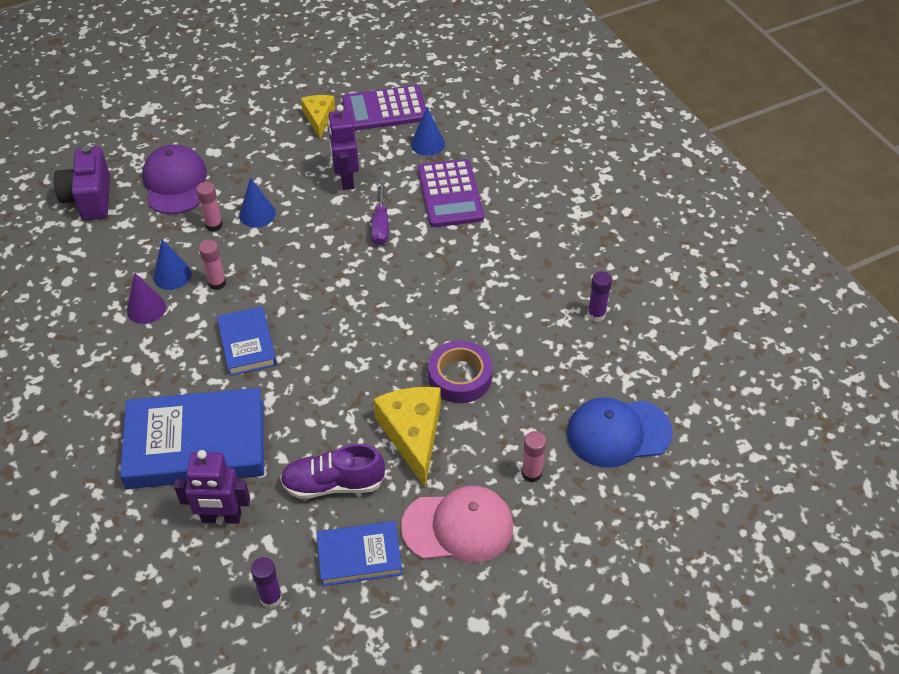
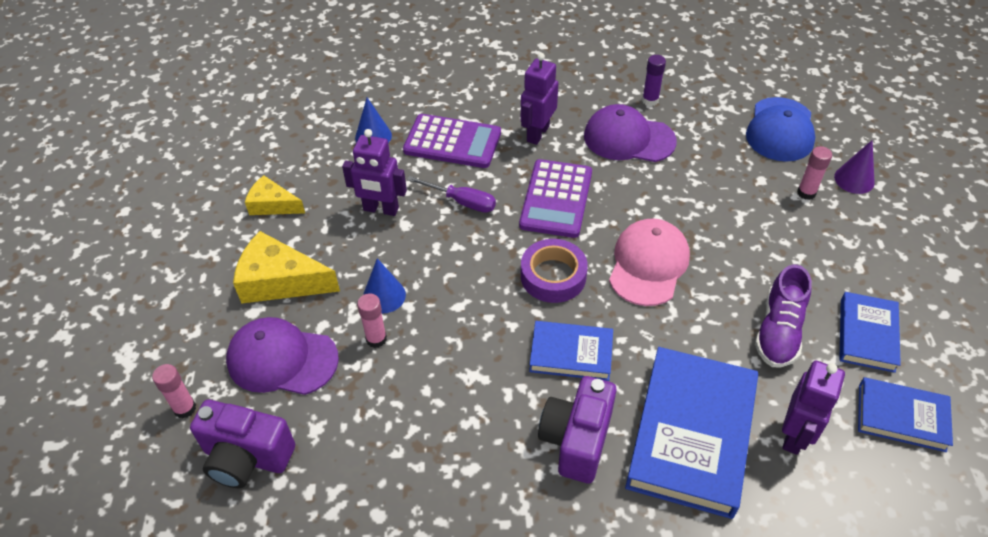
camera: 65 degrees left, 0 degrees up
(146, 308) = (471, 437): purple cone -> purple cone (854, 179)
(165, 371) = (576, 440): none -> purple camera
(172, 275) = (432, 398): blue cone -> none
(217, 283) = (468, 358): pink glue stick -> pink glue stick (185, 408)
(271, 598) = (901, 417): purple glue stick -> blue book
(384, 109) = (300, 151): purple calculator -> purple calculator (556, 199)
(413, 434) = (738, 256): yellow cheese -> yellow cheese (280, 281)
(458, 526) = (850, 256): pink cap -> pink cap (648, 264)
(460, 377) = (683, 204): purple tape -> purple tape (553, 276)
(495, 246) = (537, 133): none -> purple robot
(528, 313) = (628, 138): none -> purple cap

